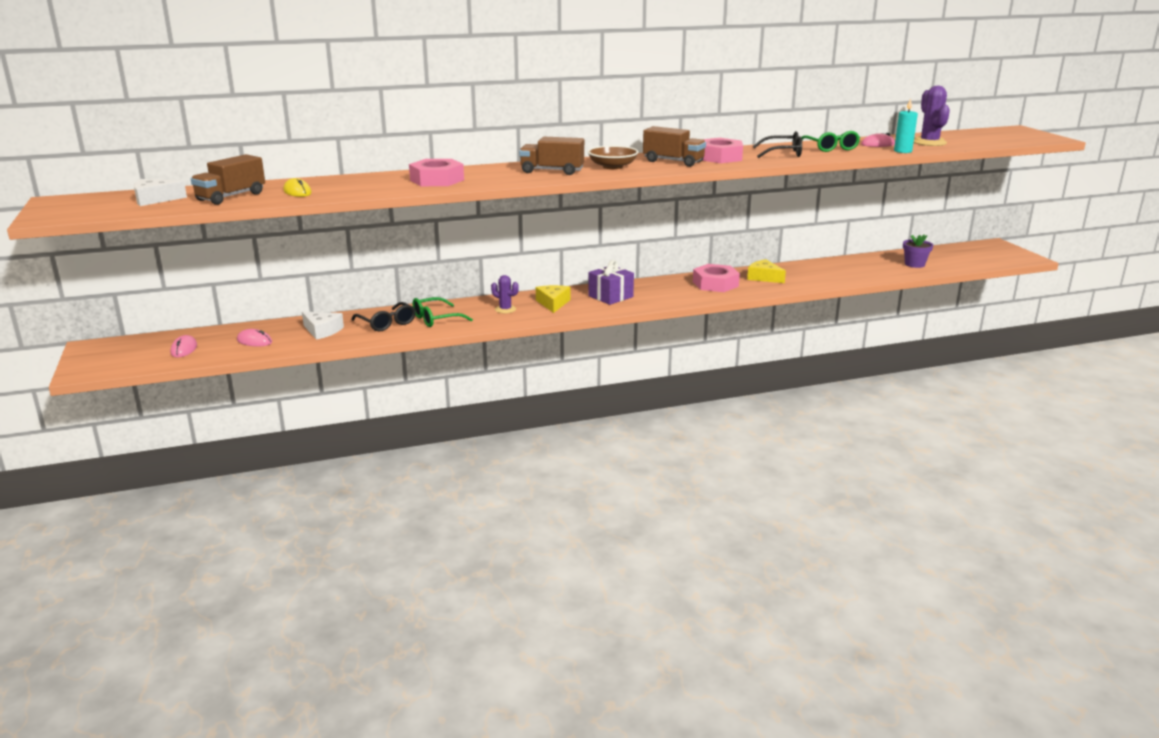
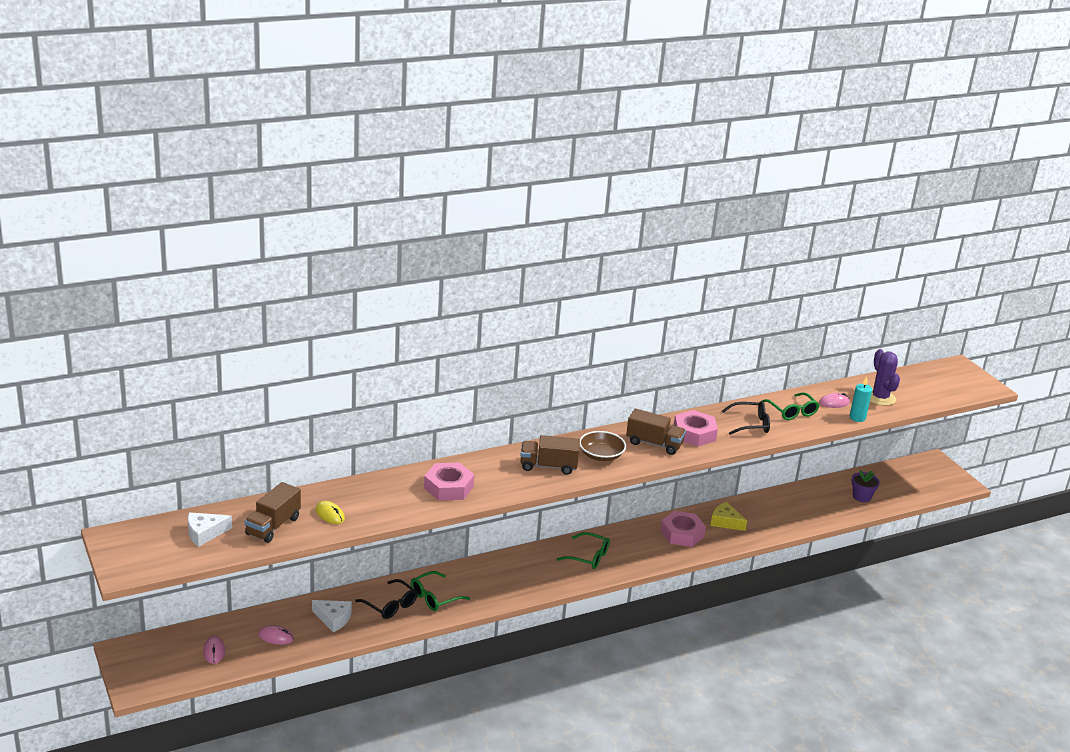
camera: 10 degrees left, 5 degrees up
(505, 309) = (495, 580): purple cactus -> none
(553, 303) = (537, 569): yellow cheese -> none
(610, 296) = (588, 556): purple gift -> green glasses

